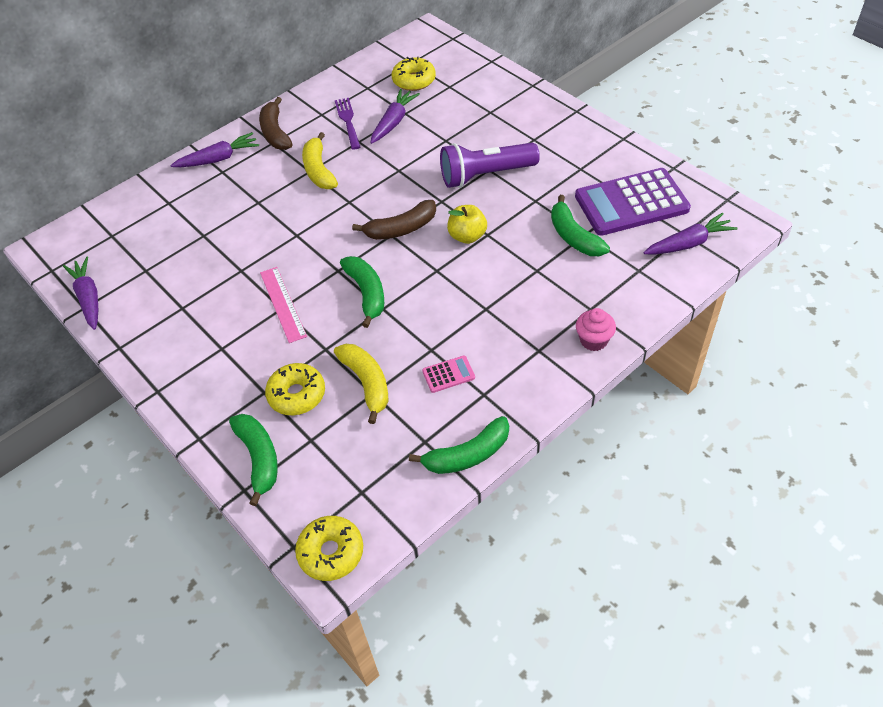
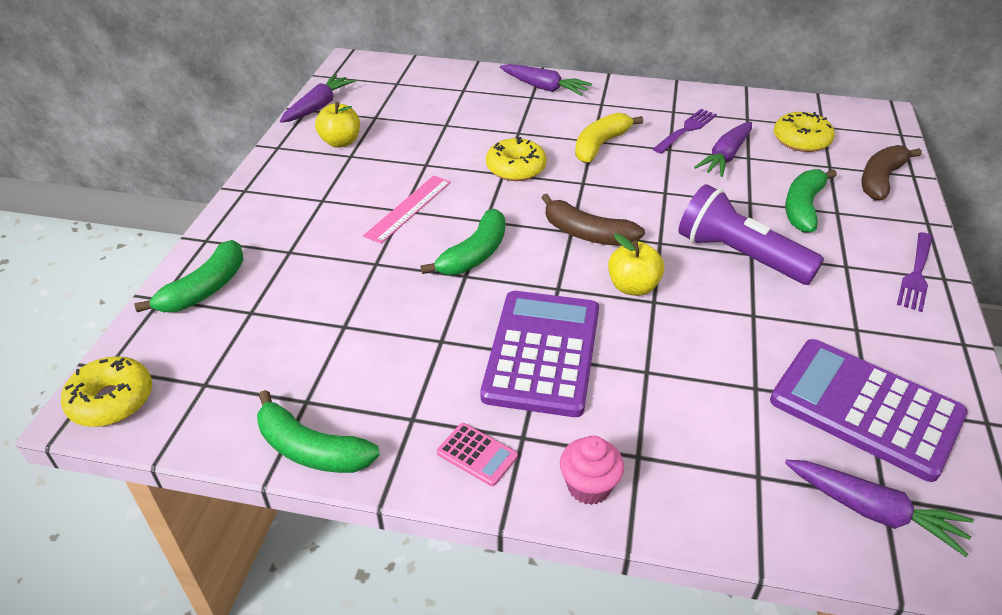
camera: 50 degrees right, 10 degrees down
(157, 306) = (340, 142): none -> yellow apple
(275, 132) = (614, 99): brown banana -> brown banana (880, 180)
(297, 395) = (302, 274): yellow donut -> yellow donut (516, 168)
(367, 383) = (354, 315): yellow banana -> none
(393, 122) = (725, 156): purple carrot -> purple carrot turned 135 degrees clockwise
(448, 374) = (417, 373): pink calculator -> pink calculator (477, 454)
(483, 307) = (542, 353): none -> purple calculator
(564, 118) = (916, 274): none -> purple fork
(574, 236) = (739, 379): green banana -> green banana (803, 207)

